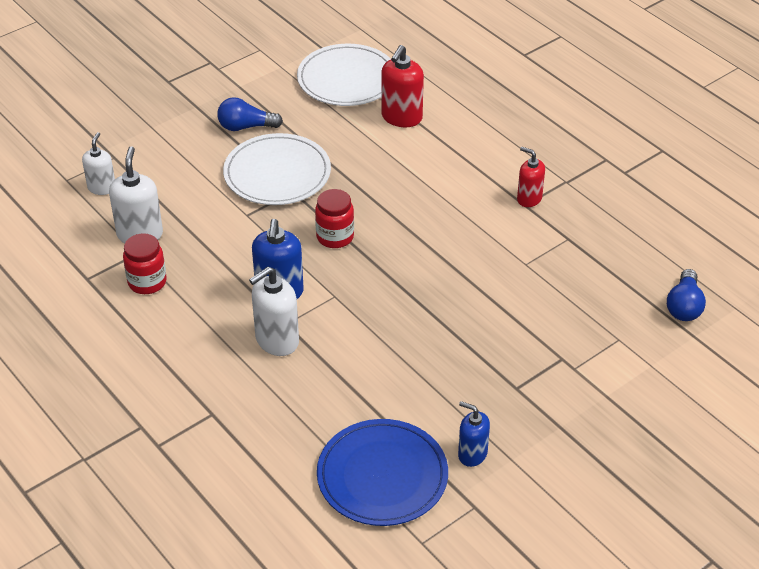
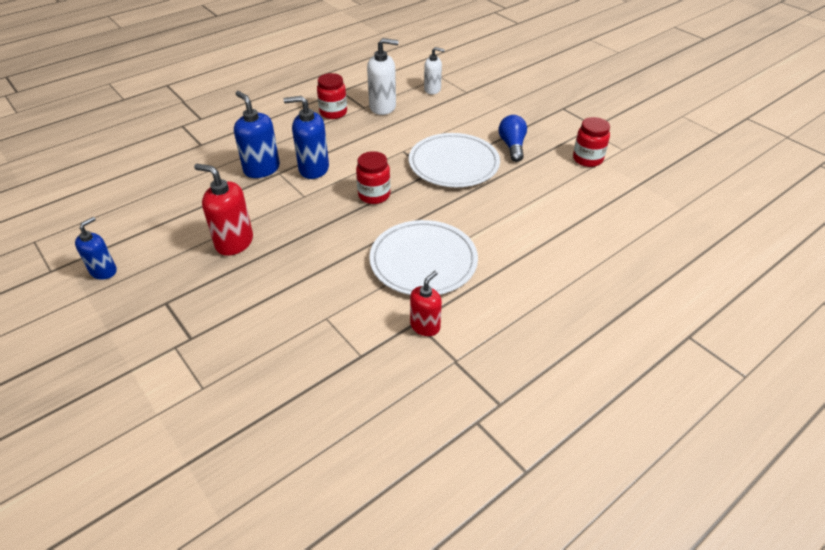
camera: 90 degrees right, 0 degrees up
(276, 75) = (587, 159): none -> red jar
(276, 341) = (261, 169): white soap dispenser -> blue soap dispenser
(347, 79) = (595, 199): white plate -> white plate (423, 261)
(382, 476) = (107, 221): blue plate -> none
(401, 117) = (544, 234): red soap dispenser -> red soap dispenser (234, 242)
(684, 306) = (235, 459): blue light bulb -> none

